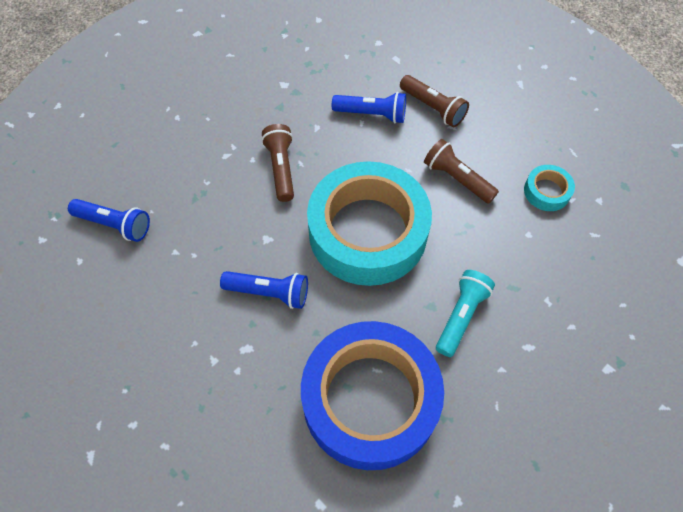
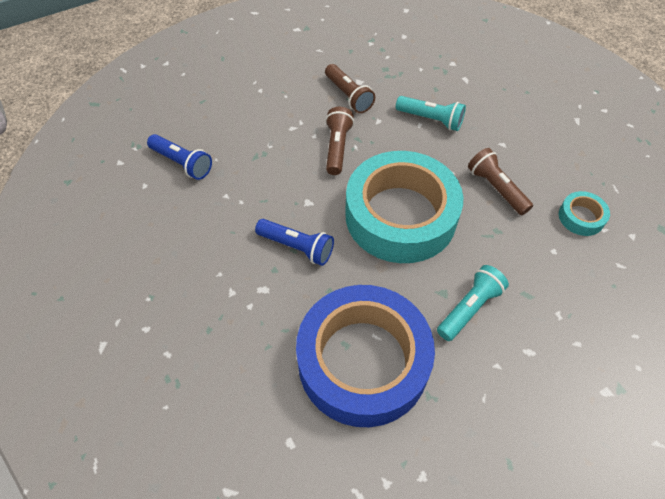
camera: 15 degrees right, 5 degrees down
(372, 114) = (431, 120): blue flashlight -> turquoise flashlight
(433, 108) = (488, 125): brown flashlight -> brown flashlight (348, 96)

